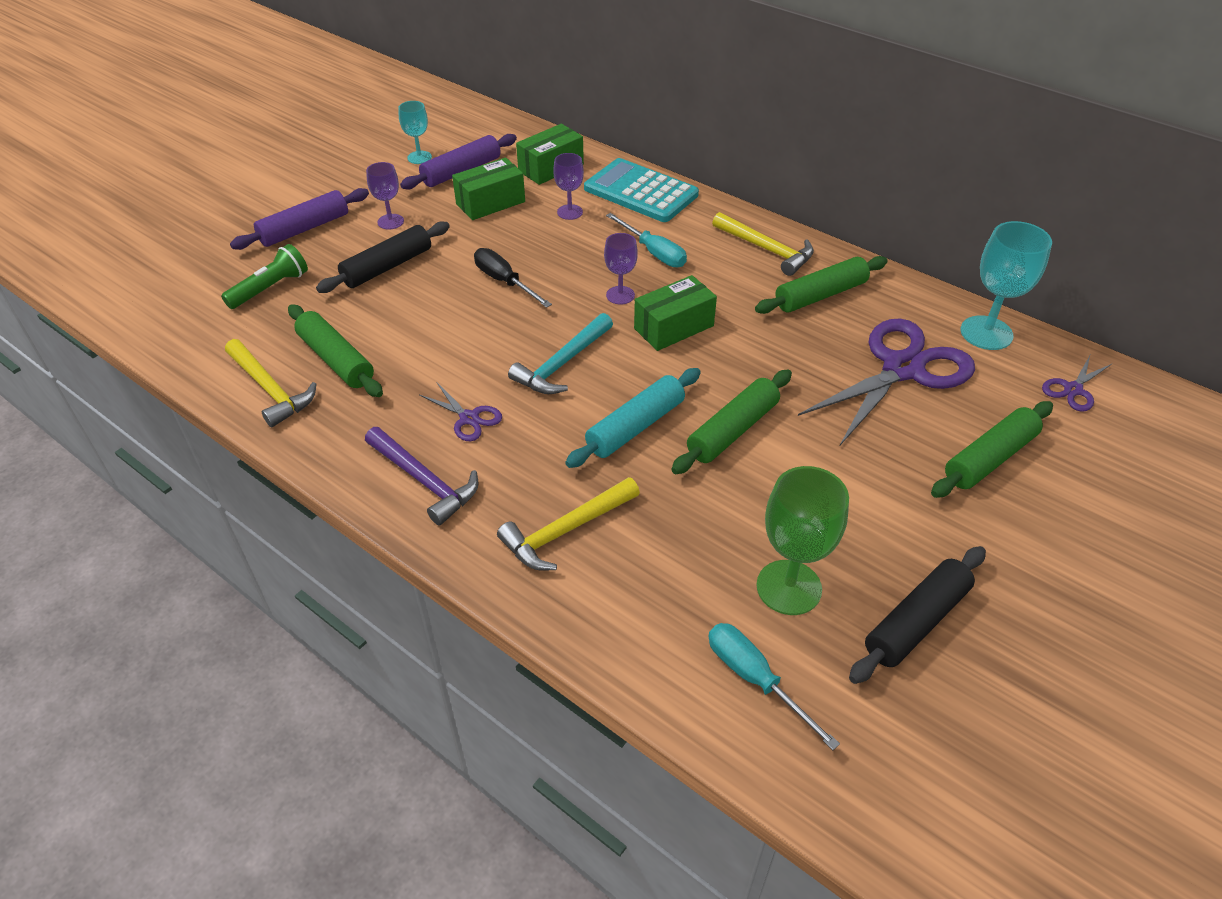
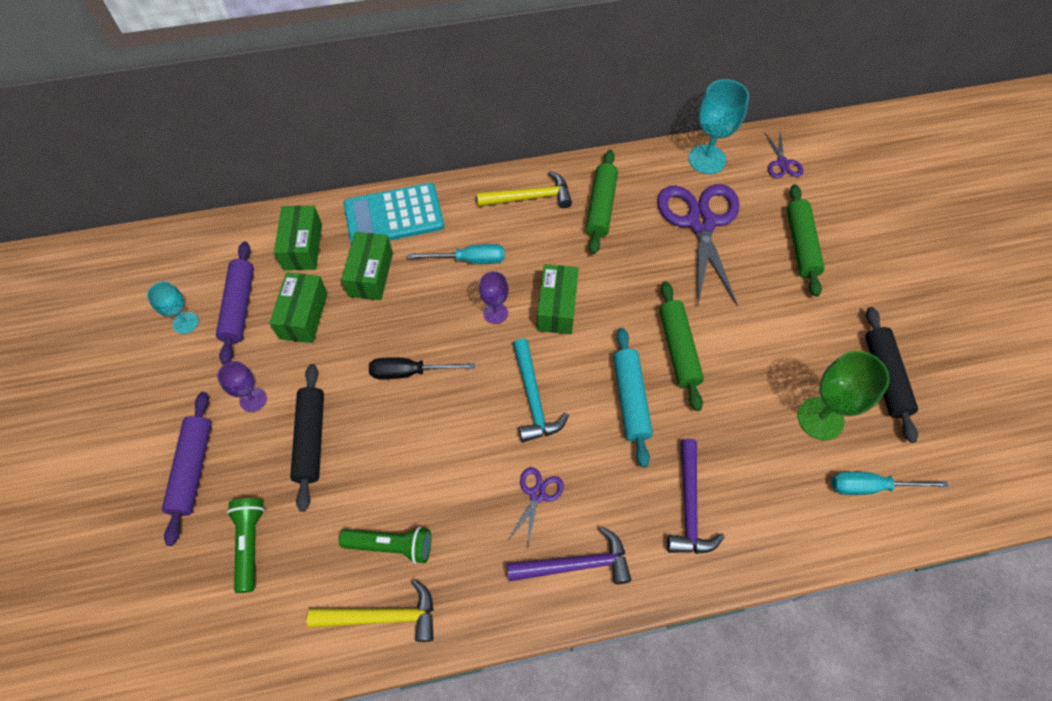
camera: 50 degrees left, 15 degrees up
(336, 359) = (391, 546): green rolling pin -> green flashlight
(469, 418) = (537, 494): purple scissors -> purple scissors turned 60 degrees counterclockwise
(565, 530) = (689, 506): yellow hammer -> purple hammer
(570, 212) = (371, 274): purple goblet -> green box

